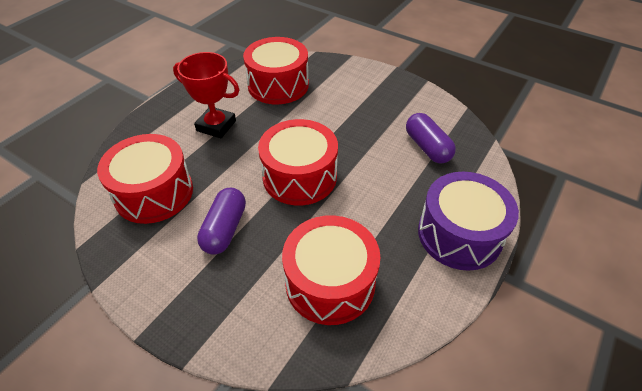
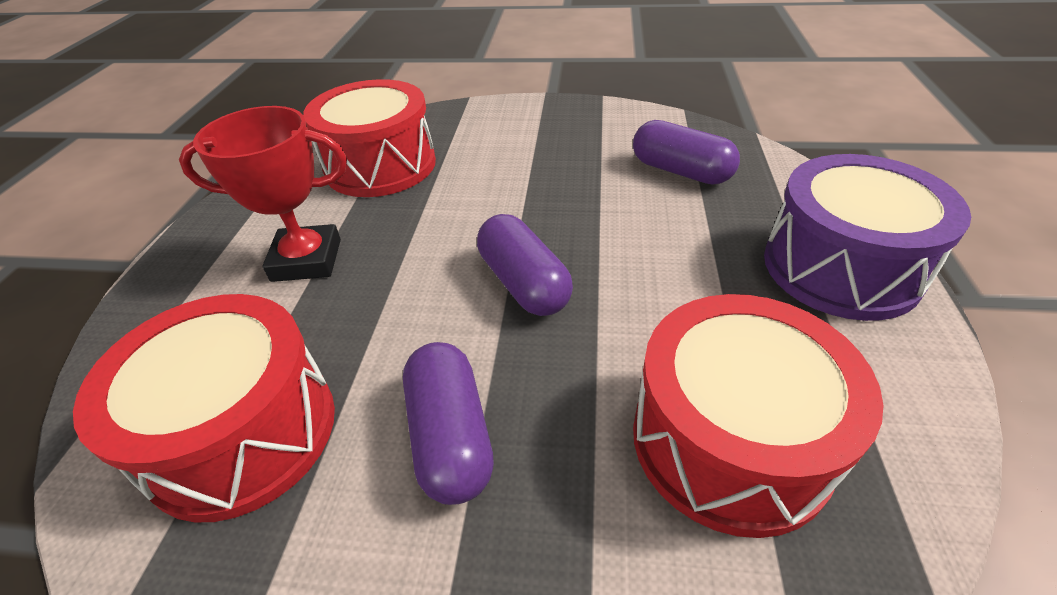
camera: 25 degrees left, 5 degrees down
(299, 176) = (523, 283): red drum -> purple capsule

